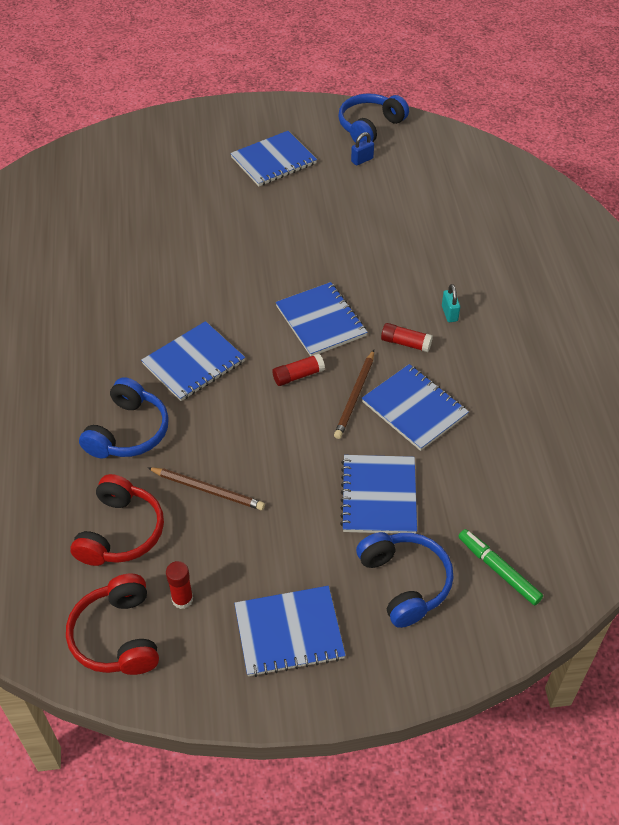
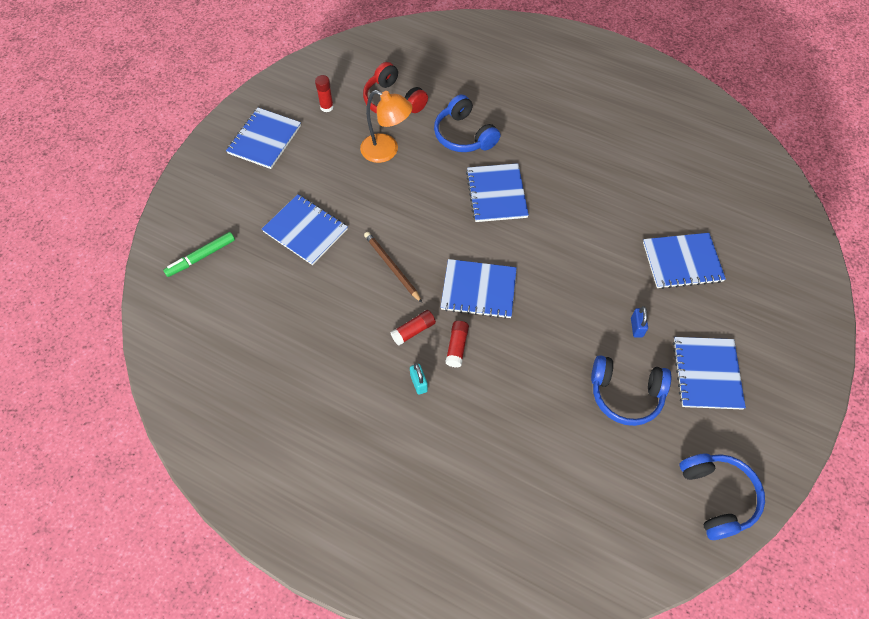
camera: 125 degrees right, 10 degrees up
(117, 636) = (331, 74): red headphones -> none
(208, 490) = (386, 151): brown pencil -> orange lamp
(298, 375) = (437, 245): red glue stick -> red glue stick (457, 347)
(362, 160) = (664, 451): blue padlock -> blue padlock (636, 327)
(405, 582) = (240, 207): blue headphones -> blue headphones (625, 394)
(414, 409) = (351, 295): blue notebook -> blue notebook (682, 262)
(449, 313) = (418, 383): turquoise padlock -> turquoise padlock turned 45 degrees clockwise
(498, 570) = (201, 257): green marker -> green marker turned 150 degrees clockwise

